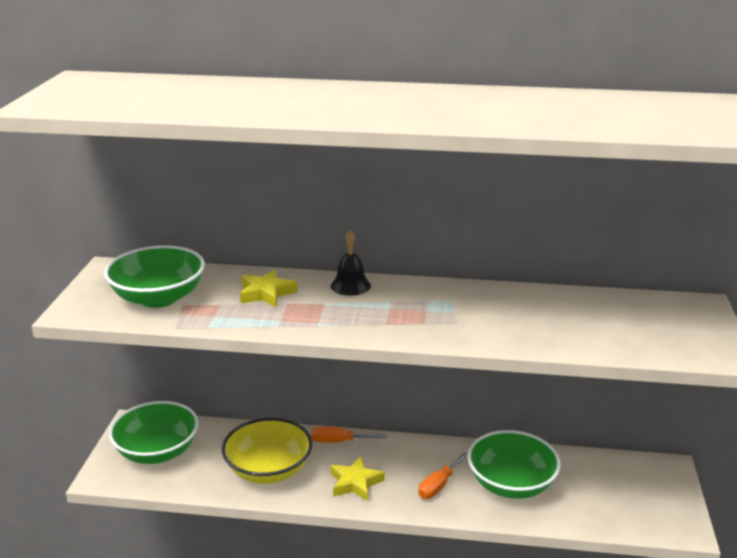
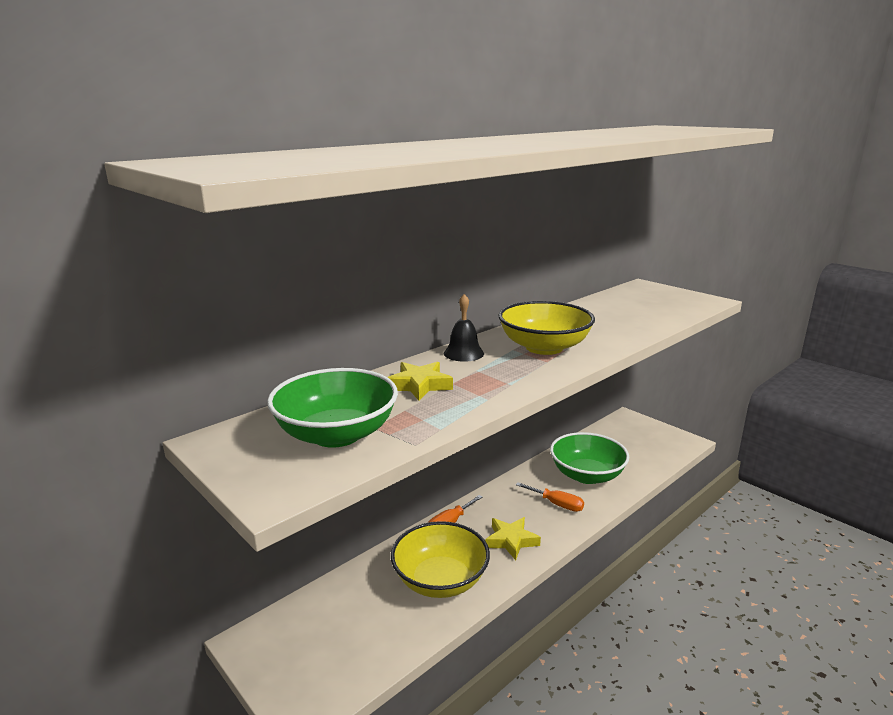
camera: 50 degrees left, 5 degrees down
(157, 451) = (319, 643): green bowl -> none
(416, 312) = (544, 347): none -> yellow bowl
(438, 485) = (557, 504): orange screwdriver -> orange screwdriver turned 45 degrees counterclockwise

